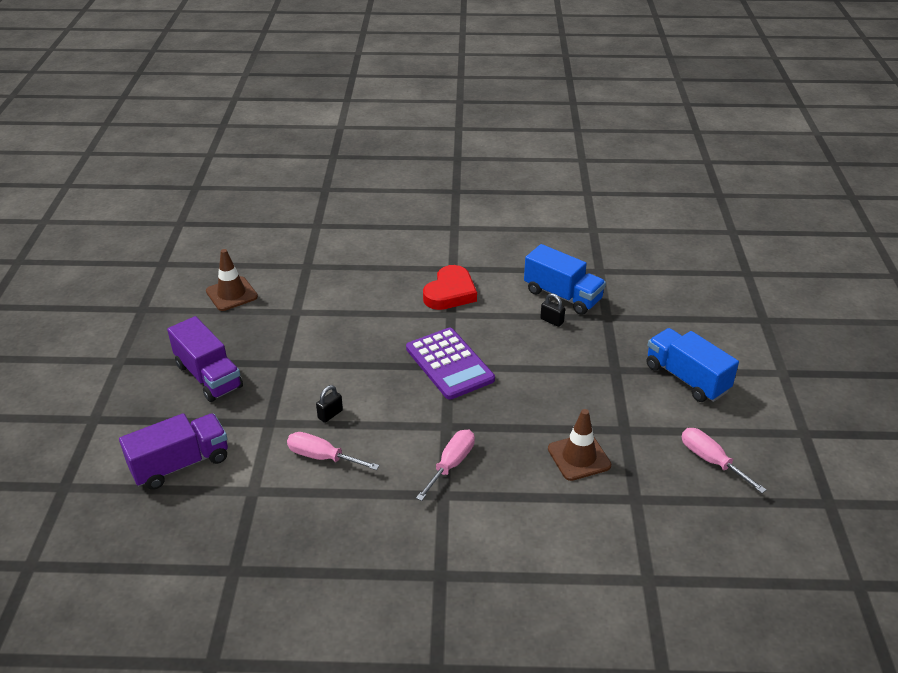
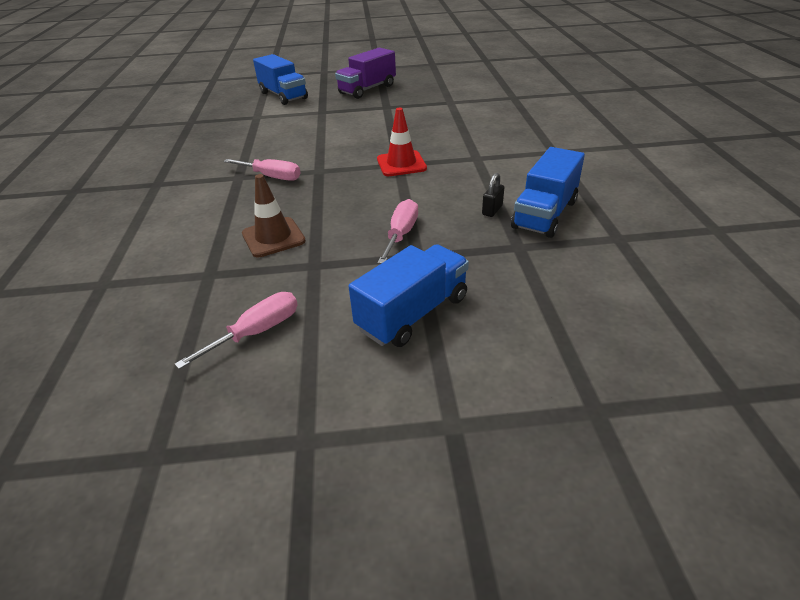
camera: 85 degrees right, 0 degrees up
(180, 464) = (283, 96): purple truck -> blue truck
(231, 294) = (461, 81): brown traffic cone -> none
(322, 457) = (285, 131): pink screwdriver -> pink screwdriver (401, 234)
(330, 414) = (331, 128): black padlock -> none
(449, 364) = (401, 164): purple calculator -> red traffic cone
(450, 292) = (511, 154): red heart -> none

